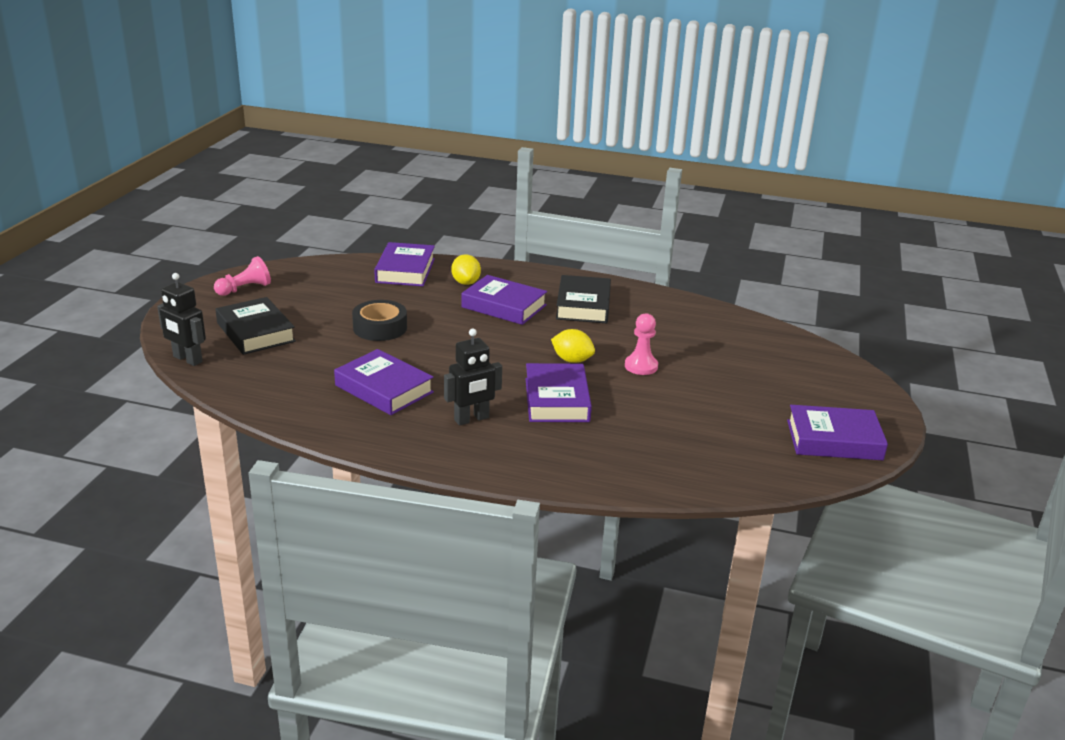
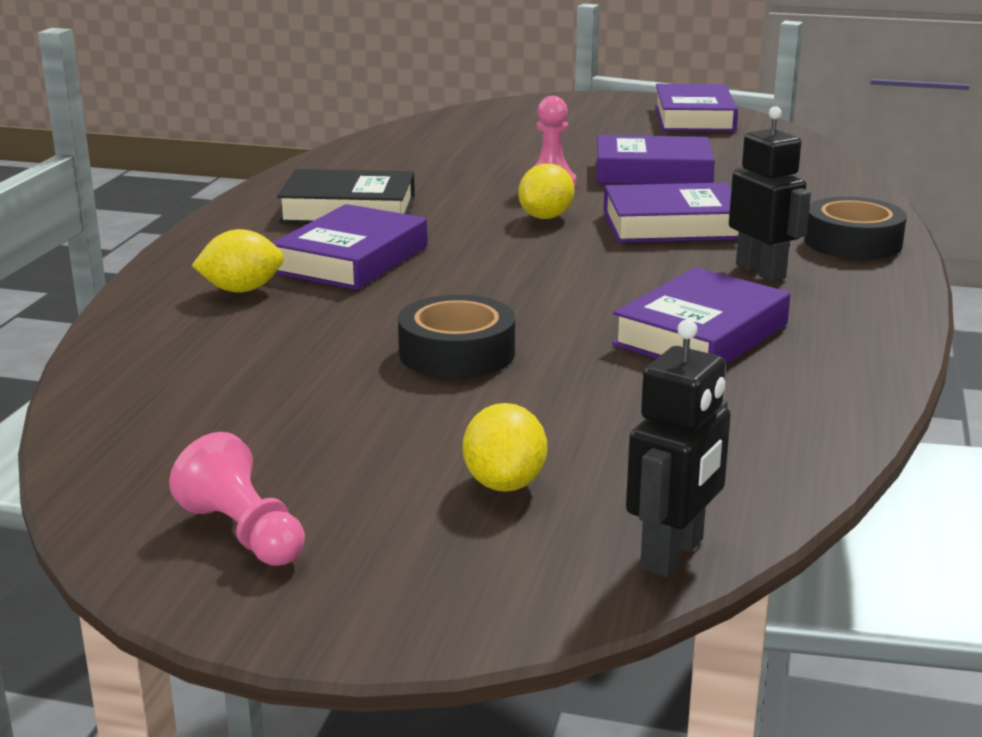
camera: 90 degrees left, 5 degrees down
(255, 332) = (504, 483): black book -> yellow lemon
(405, 270) = (165, 346): purple book -> purple book (652, 172)
(521, 461) = (853, 242): none -> black tape

